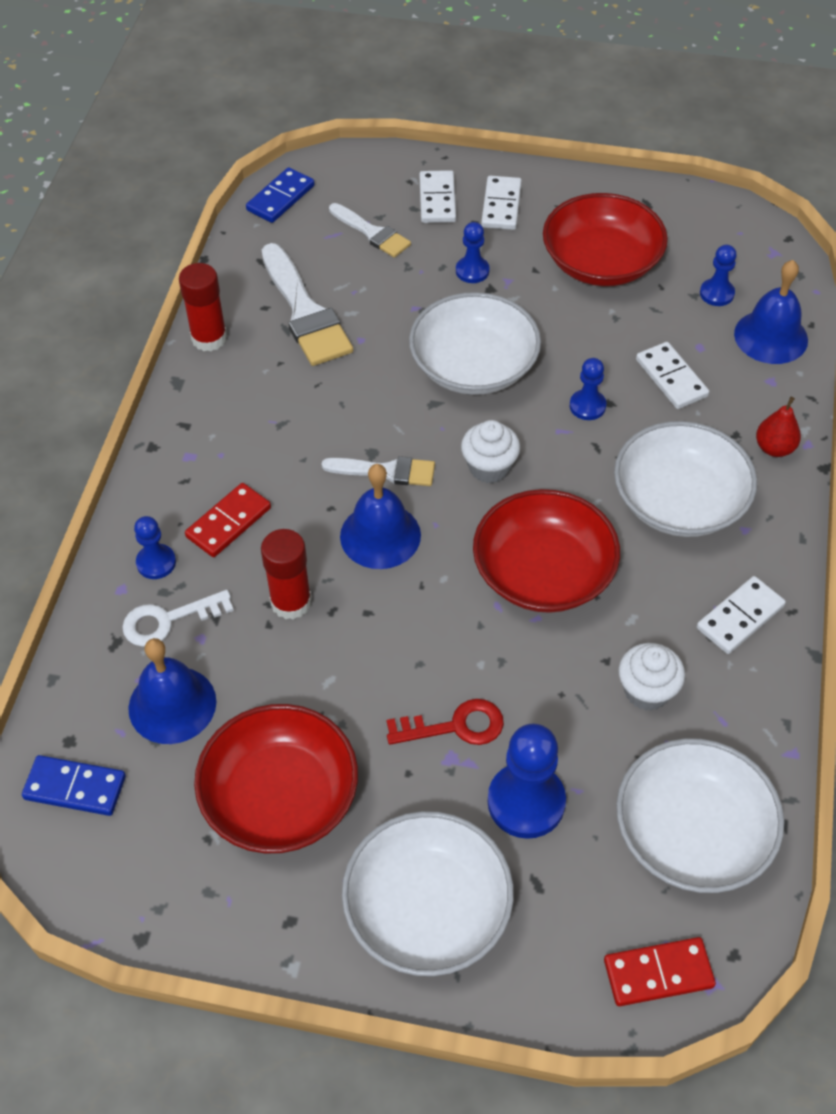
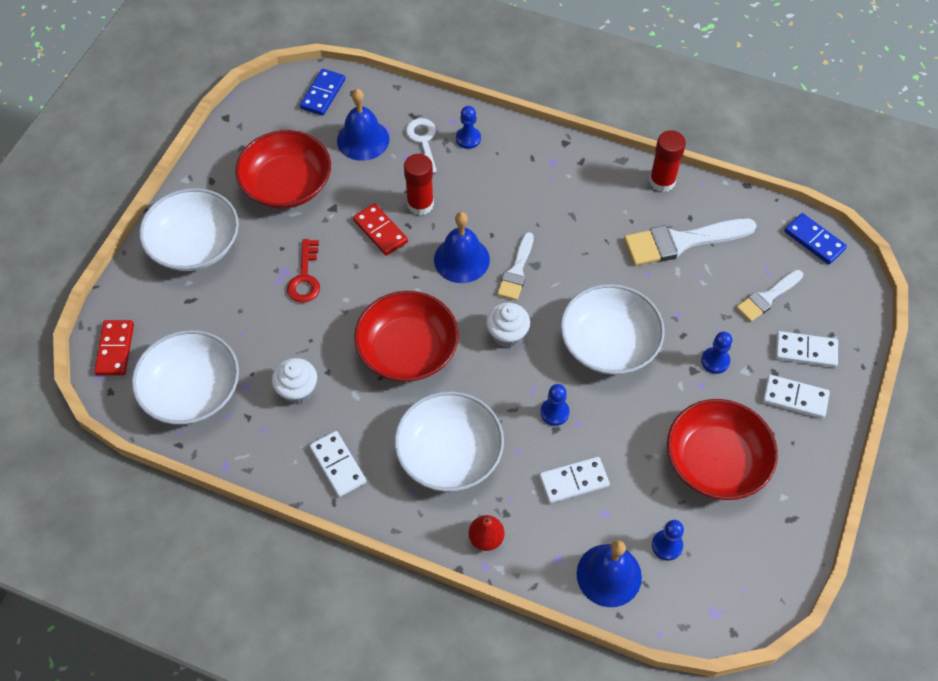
camera: 100 degrees right, 5 degrees up
(229, 522) = (491, 178): red domino -> red domino (380, 231)
(526, 802) = (242, 305): blue pawn -> none

